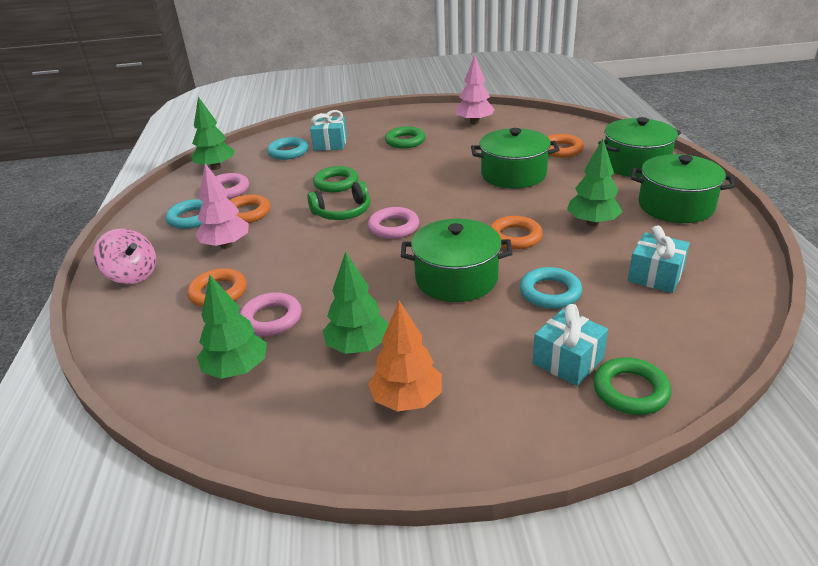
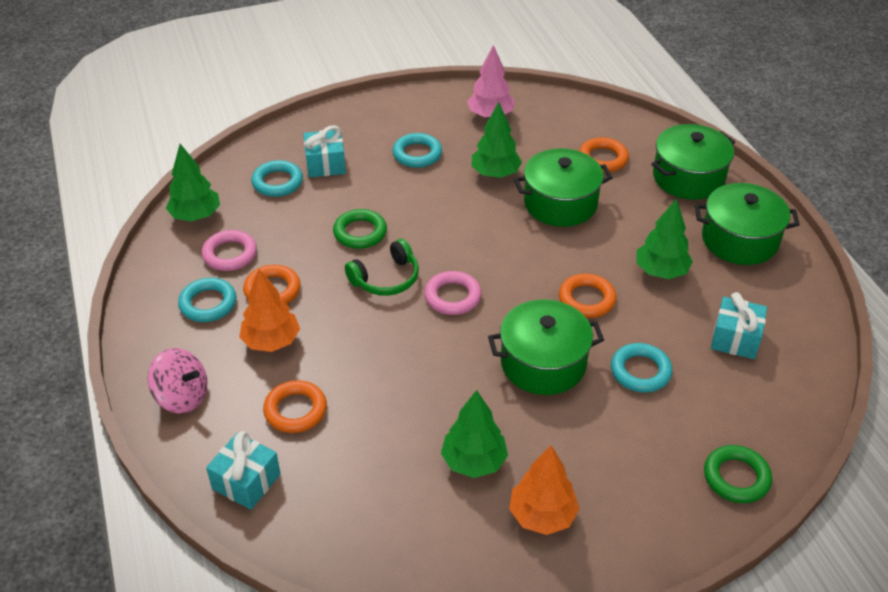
camera: 15 degrees left, 10 degrees up
(226, 245) = (271, 341): pink tree -> orange tree
(237, 370) = (363, 505): green tree -> green tree (495, 174)
(271, 318) = (370, 438): pink ring -> none
(405, 141) = (417, 154): green ring -> turquoise ring
(568, 361) = (675, 452): turquoise gift -> turquoise gift (246, 481)

